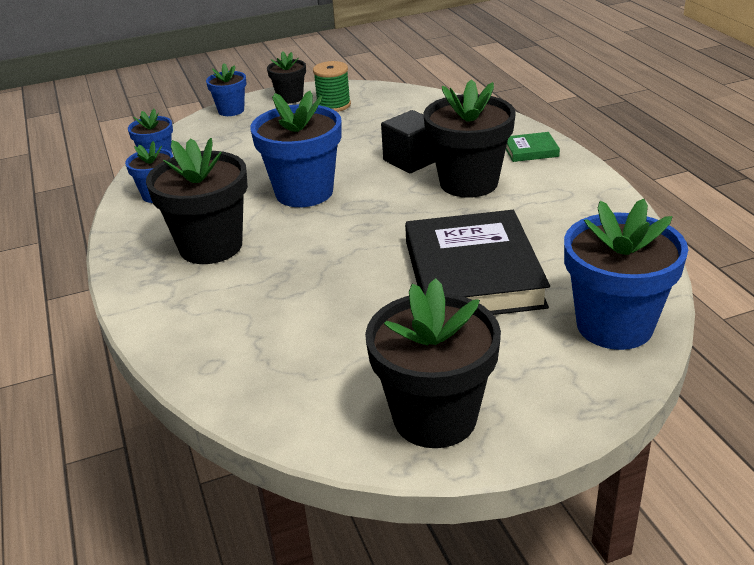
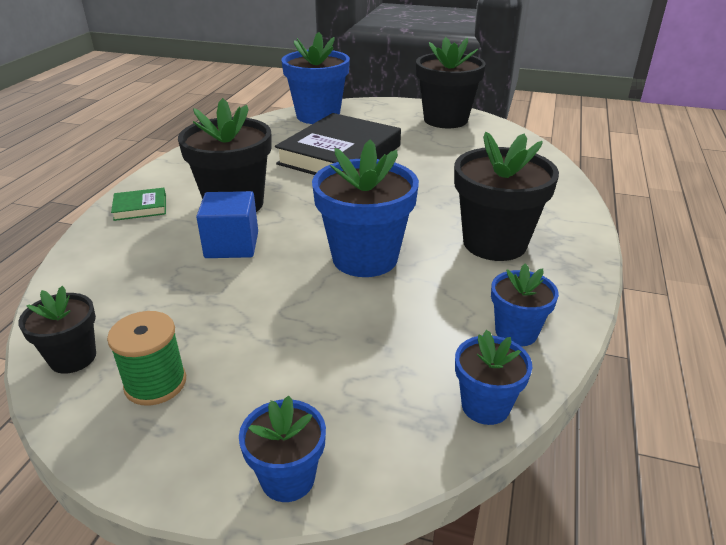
camera: 145 degrees left, 0 degrees up
(290, 98) = (173, 450): black flower pot -> black flower pot (73, 358)
(411, 160) = (232, 245): black cube -> blue cube
(530, 150) = (140, 207): green book -> green book turned 45 degrees counterclockwise

